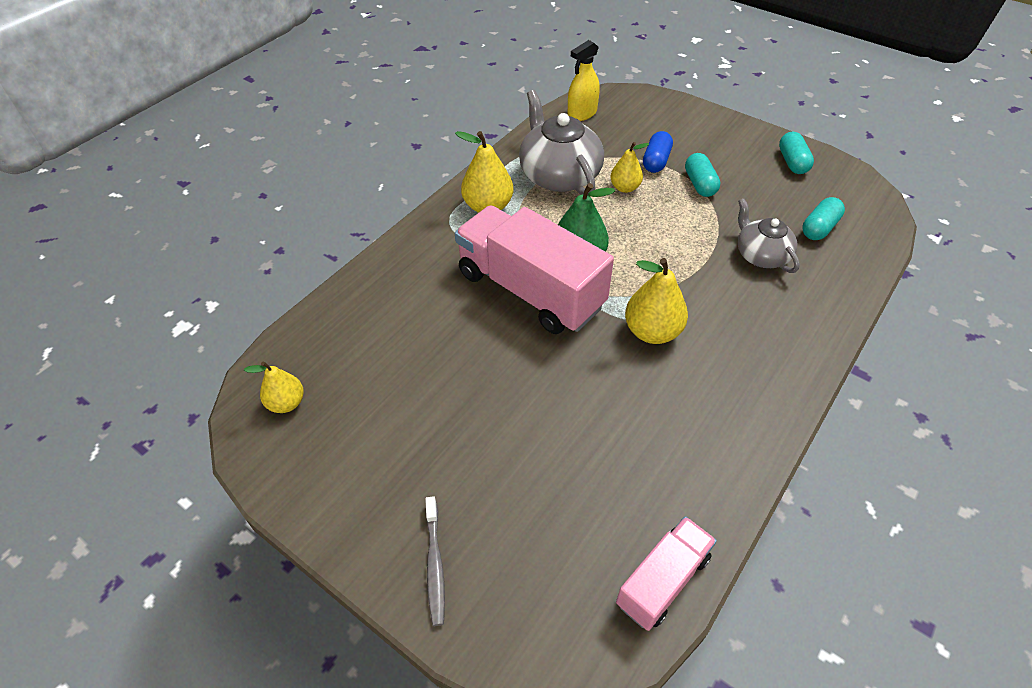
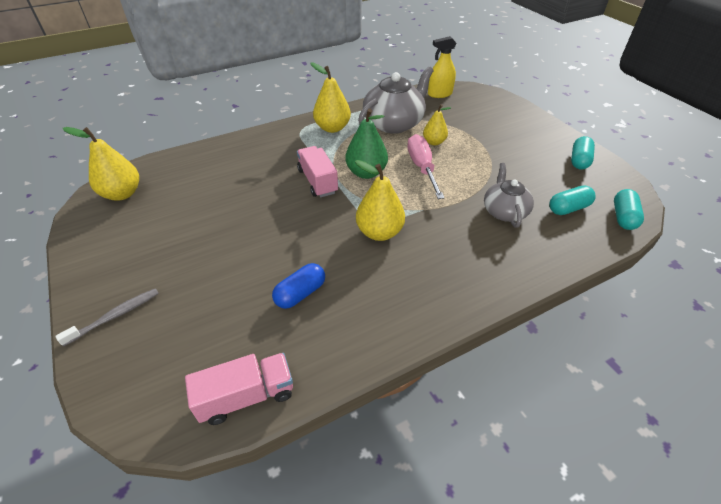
camera: 25 degrees right, 5 degrees down
(286, 403) = (122, 194): yellow pear -> yellow pear, size x1.57
(435, 564) = (115, 316): grey toothbrush -> grey toothbrush turned 150 degrees counterclockwise
(530, 290) = (317, 181): pink truck -> pink truck, size x0.53
(559, 175) = (394, 123): grey teapot -> grey teapot turned 45 degrees clockwise
(637, 228) = (422, 168): none -> pink screwdriver
(656, 161) = (470, 133): blue capsule -> blue capsule (300, 293)
(699, 184) = (492, 154): turquoise capsule -> turquoise capsule (623, 217)

